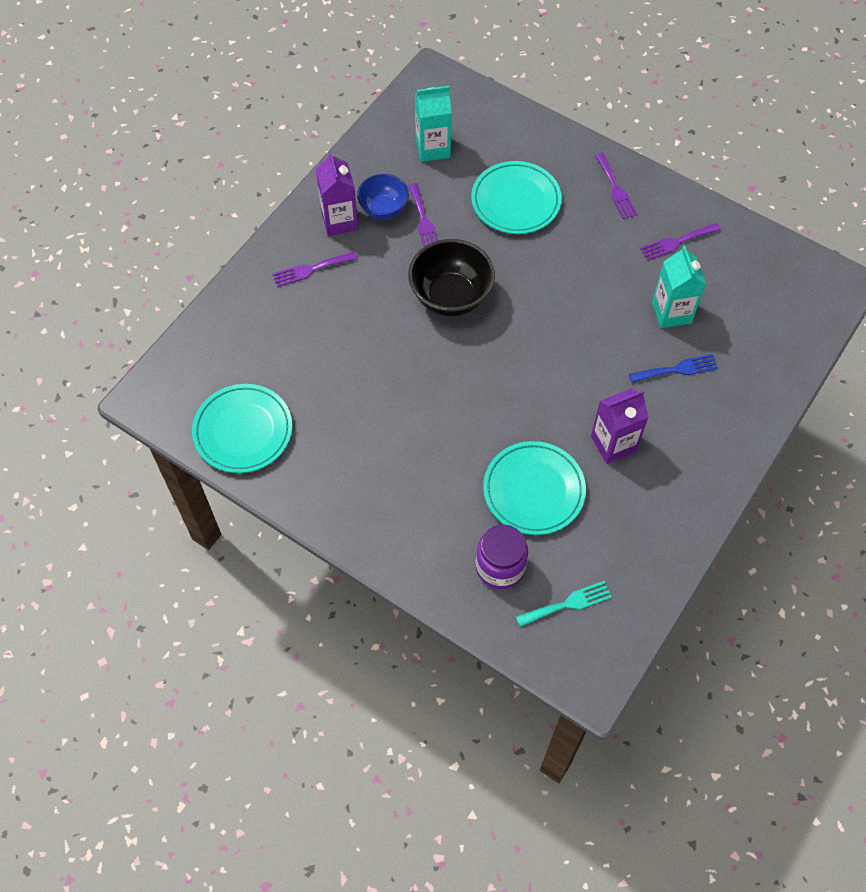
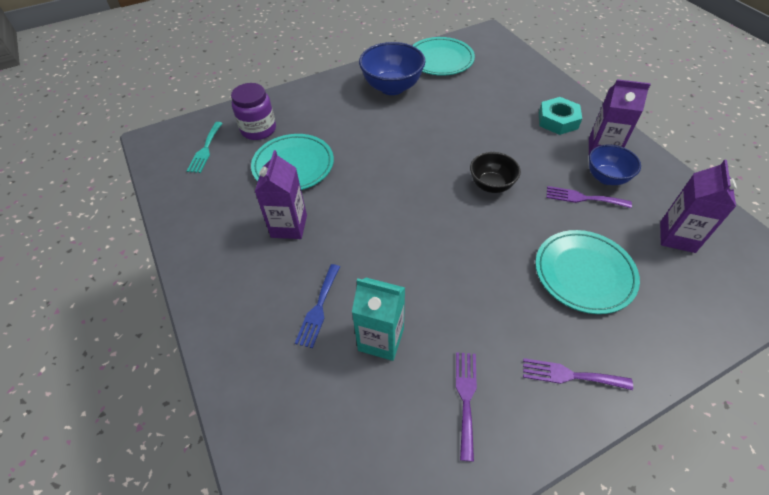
camera: 120 degrees right, 10 degrees down
(311, 269) = (558, 120): purple fork -> turquoise nut
(335, 460) = (392, 87): none -> blue bowl
(433, 148) = (677, 237): turquoise carton -> purple carton
(451, 297) = (491, 185): black bowl -> black bowl, size x0.63

